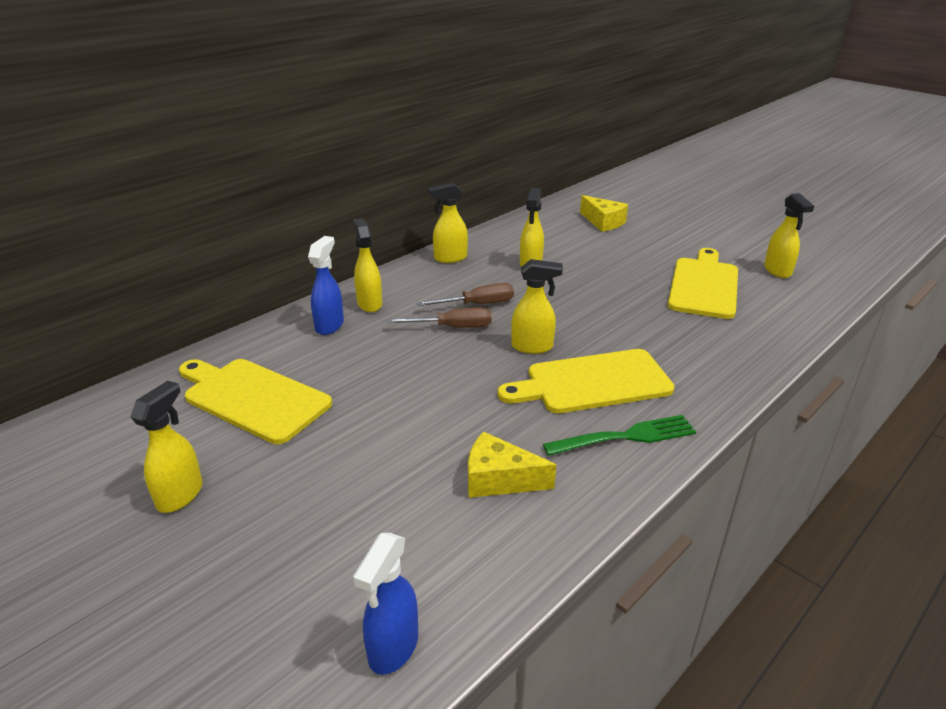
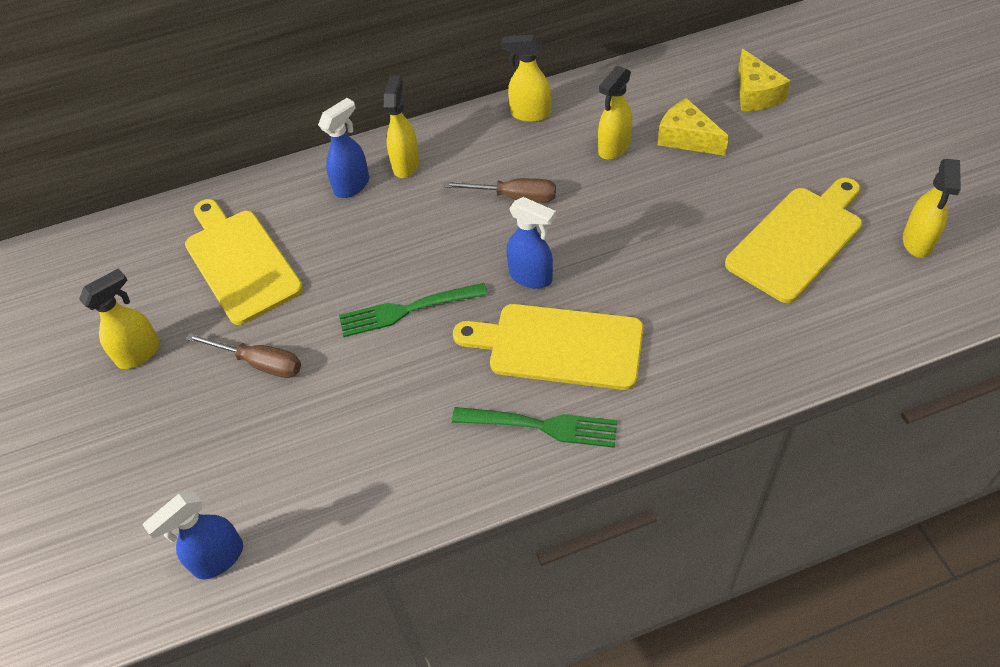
camera: 30 degrees right, 20 degrees up
(444, 391) = (408, 309): none -> green fork
(453, 327) = (468, 224): brown screwdriver -> brown screwdriver (259, 363)
(499, 479) = (393, 431): yellow cheese -> yellow cheese (687, 138)
(532, 347) = (531, 277): yellow spray bottle -> blue spray bottle

